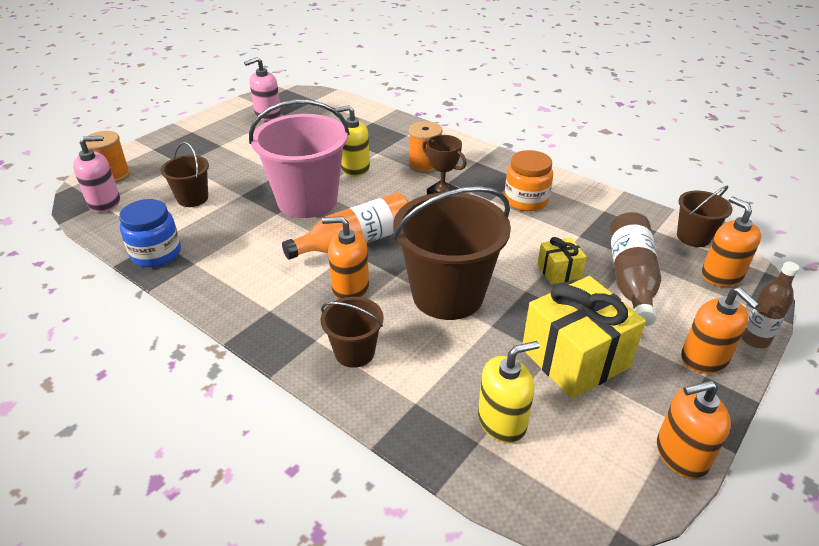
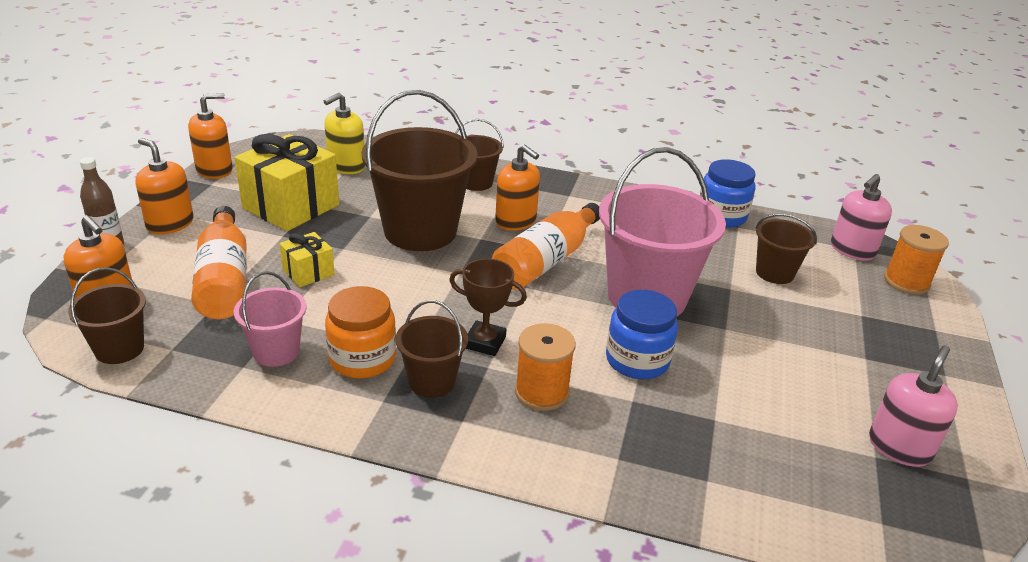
camera: 155 degrees right, 5 degrees down
(350, 288) = (516, 221): orange soap dispenser -> orange soap dispenser turned 60 degrees clockwise
(355, 168) = (637, 360): yellow soap dispenser -> blue jar
(486, 181) = (432, 381): none -> brown bucket
(583, 215) = (276, 351): none -> pink bucket
(631, 278) = (224, 279): brown bottle -> orange bottle

